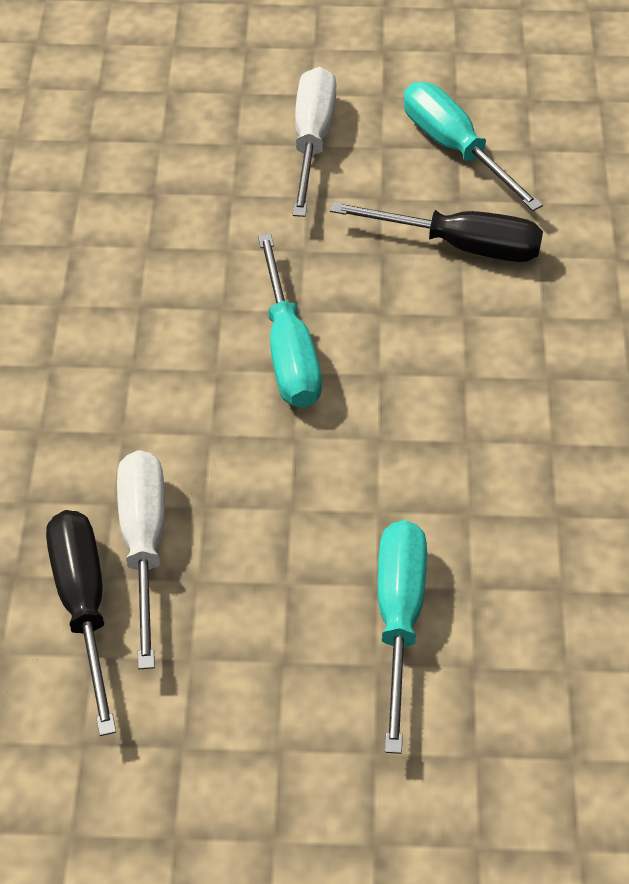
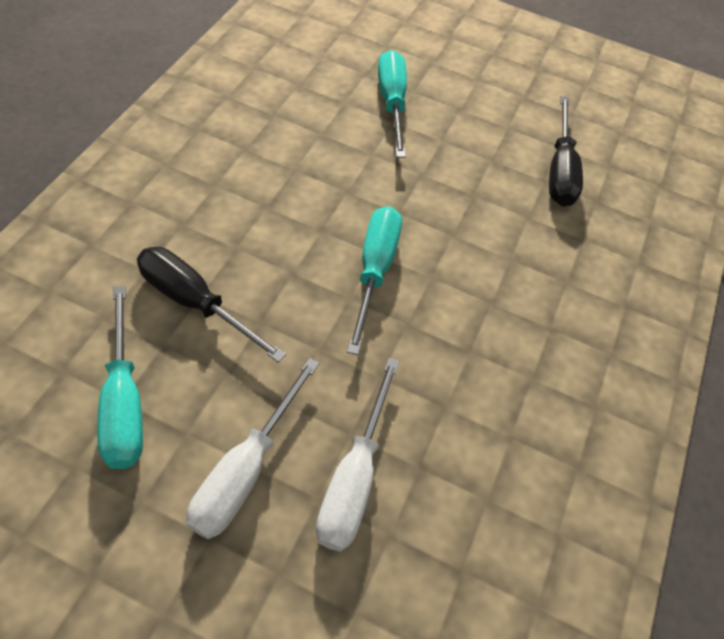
camera: 165 degrees left, 5 degrees up
(144, 546) = (517, 187): white screwdriver -> white screwdriver (354, 477)
(398, 620) = (392, 103): turquoise screwdriver -> turquoise screwdriver turned 150 degrees clockwise

